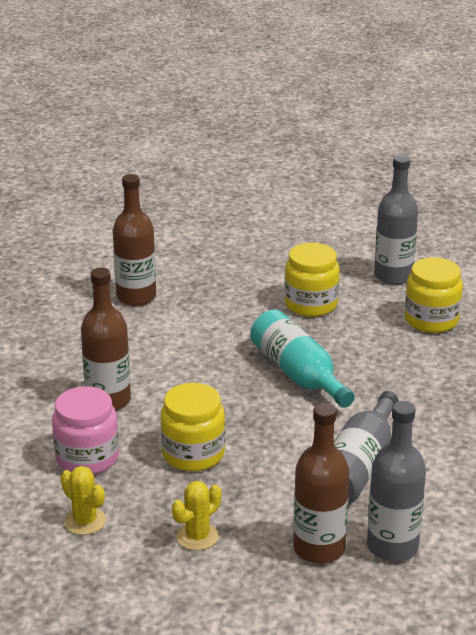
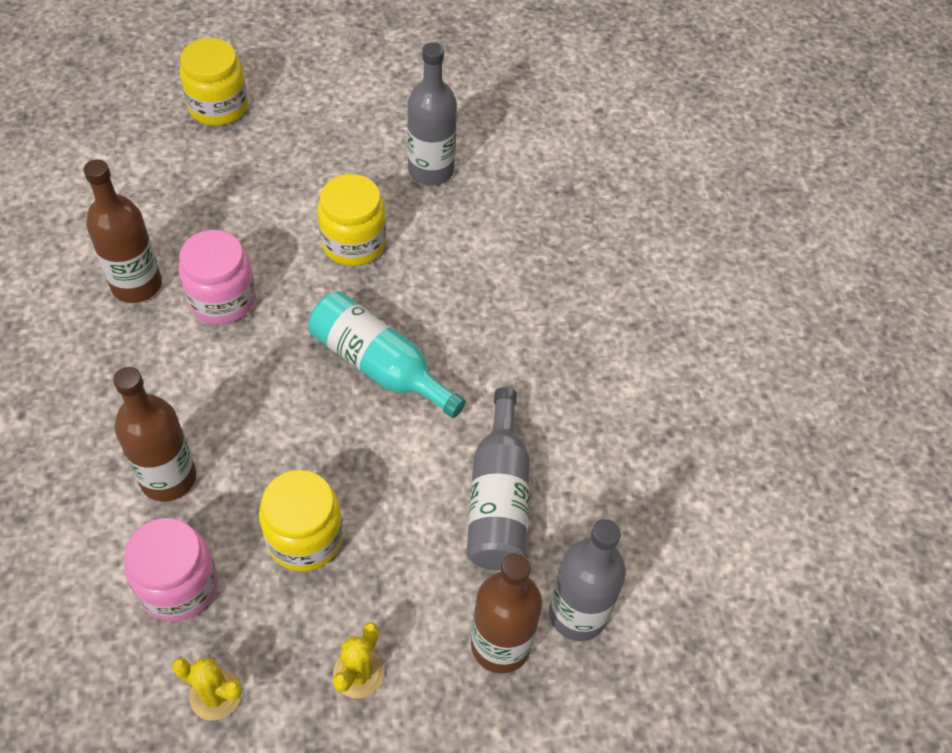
camera: 25 degrees left, 25 degrees up
(195, 316) = (222, 299): none -> pink jar
(431, 320) = (497, 234): yellow jar -> yellow jar (218, 107)

